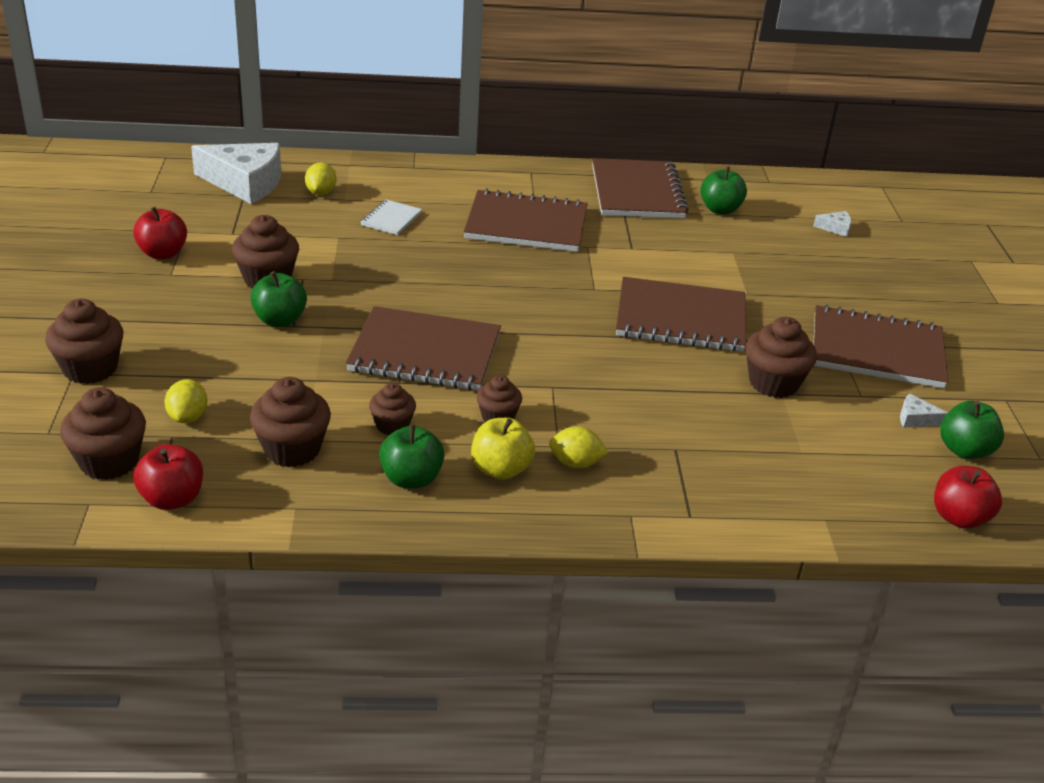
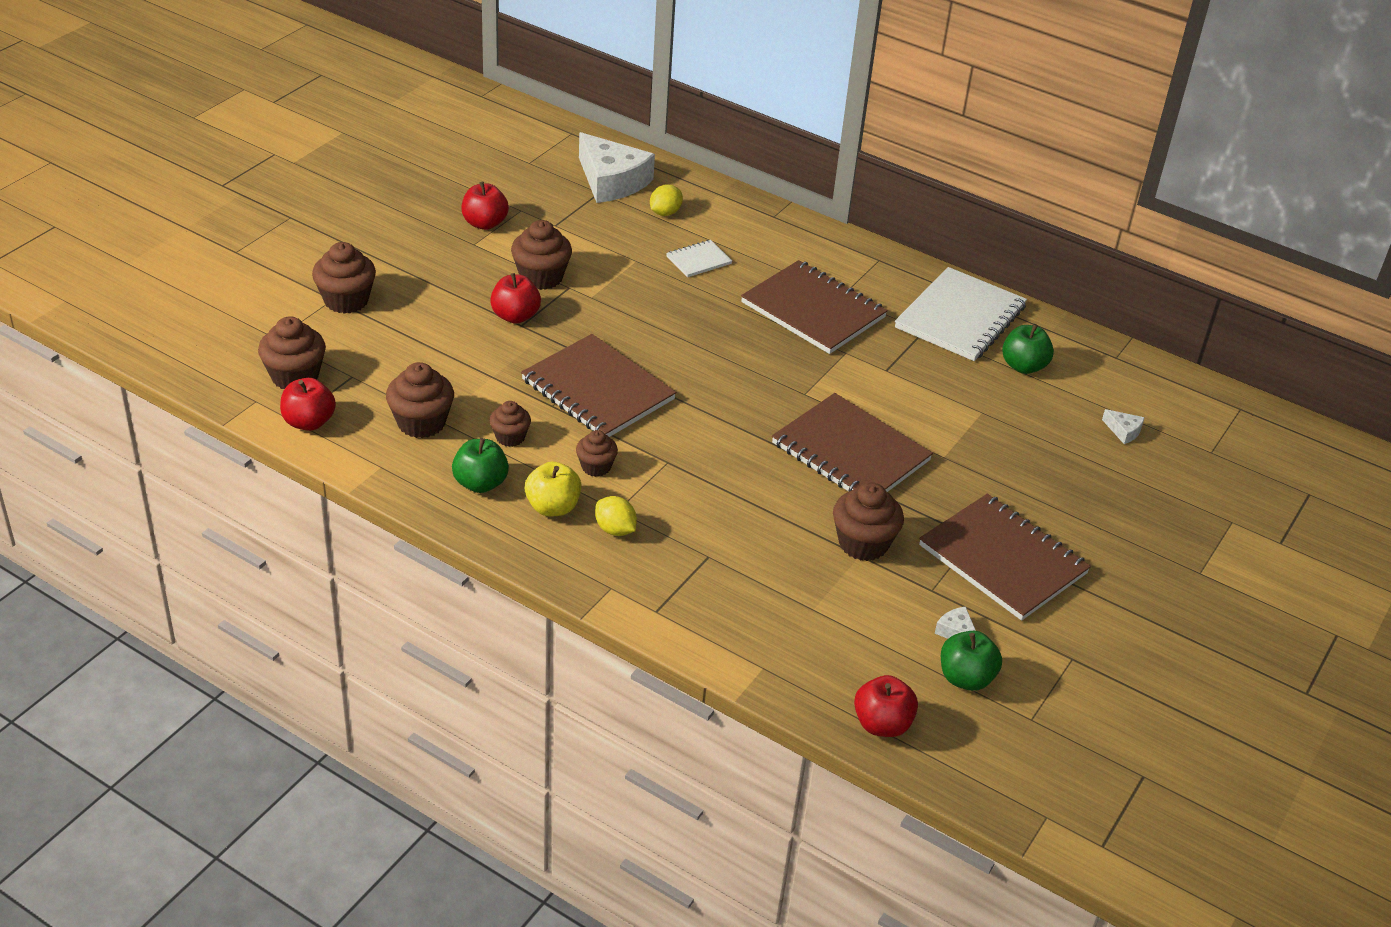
camera: 35 degrees right, 5 degrees up
(188, 417) = (375, 366): yellow lemon -> none
(280, 320) = (515, 316): green apple -> red apple
(637, 192) = (960, 317): brown notebook -> white notebook

